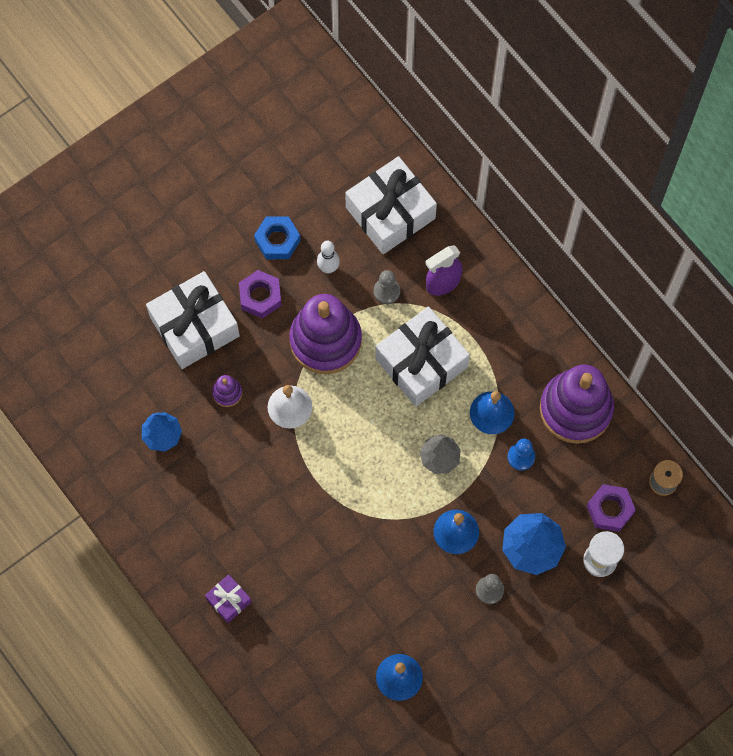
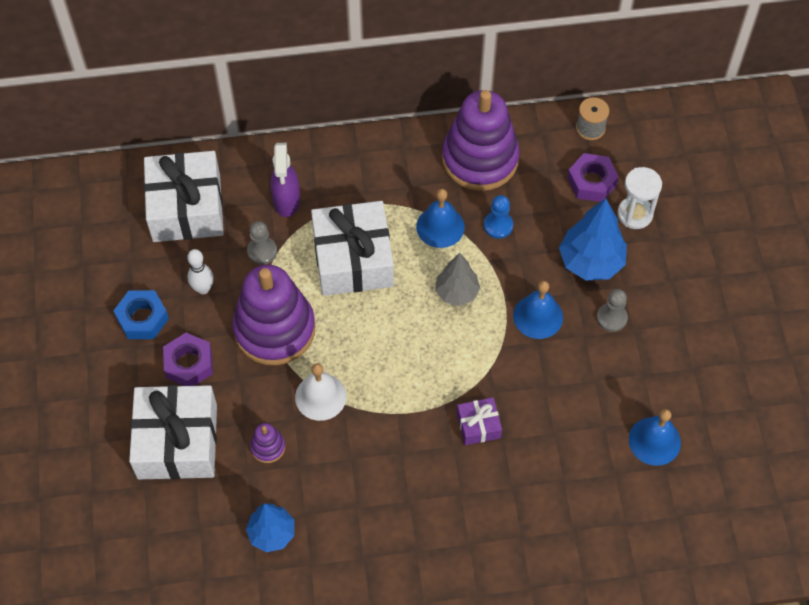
camera: 60 degrees left, 10 degrees down
(229, 600) = (487, 560): purple gift -> purple gift (478, 425)

